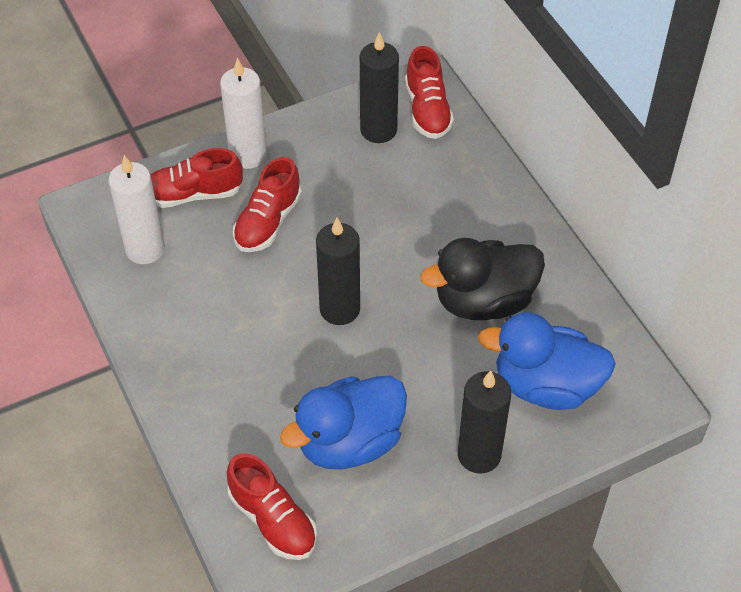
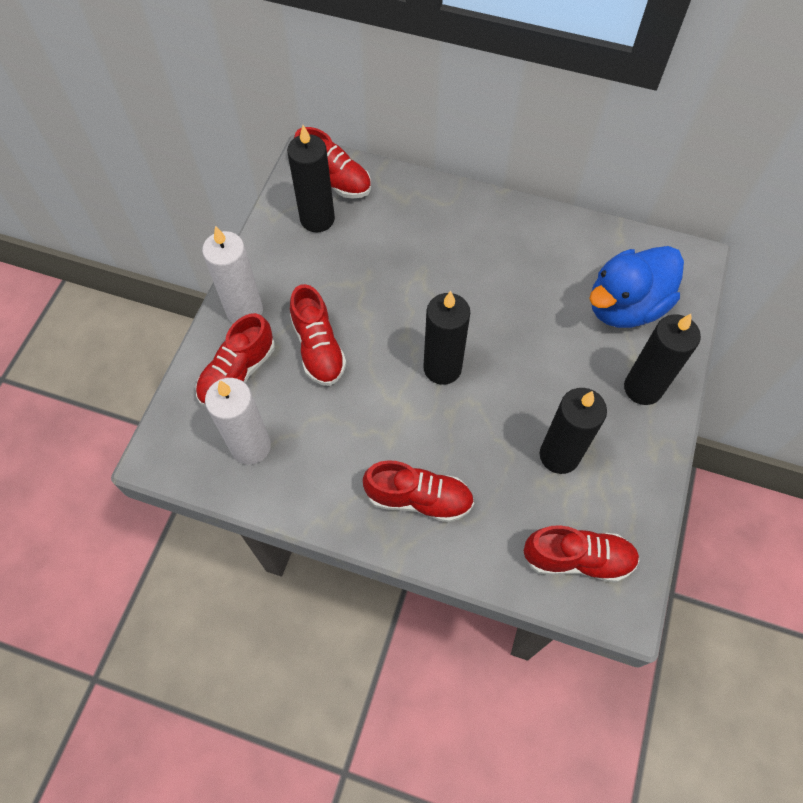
camera: 45 degrees left, 10 degrees up
(213, 380) = (418, 498): none -> red shoe
(349, 442) = (559, 455): blue duck -> black candle
(484, 301) = (525, 282): black duck -> none

